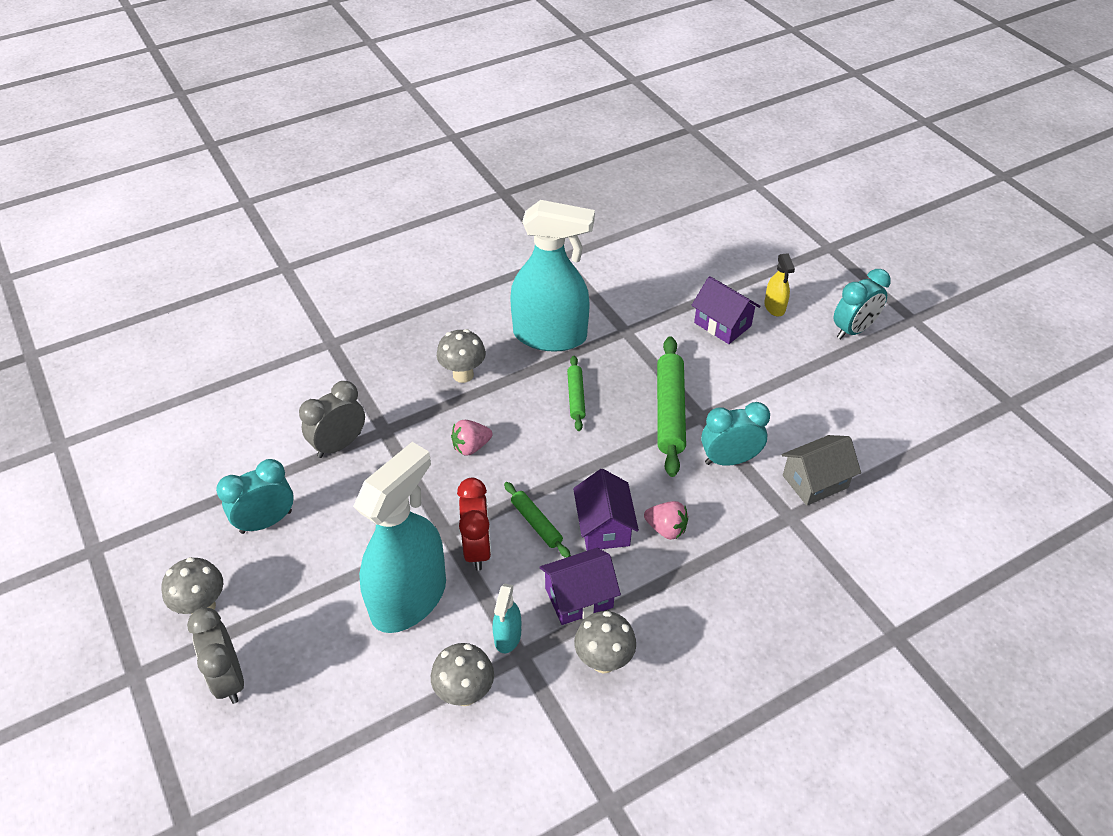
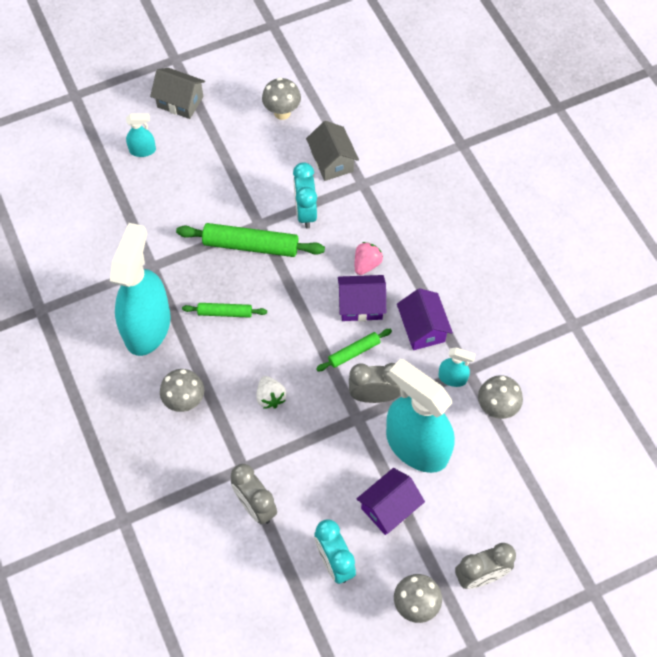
camera: 85 degrees left, 15 degrees up
(471, 447) = (270, 397): pink strawberry -> white strawberry
(477, 548) = (374, 396): red clock -> grey clock
(603, 661) = (474, 317): grey mushroom -> grey mushroom (282, 113)
(722, 324) = (157, 192): purple house -> purple house (389, 507)
(774, 307) = (143, 150): yellow spray bottle -> turquoise spray bottle
(853, 330) = (180, 102): turquoise clock -> grey house

